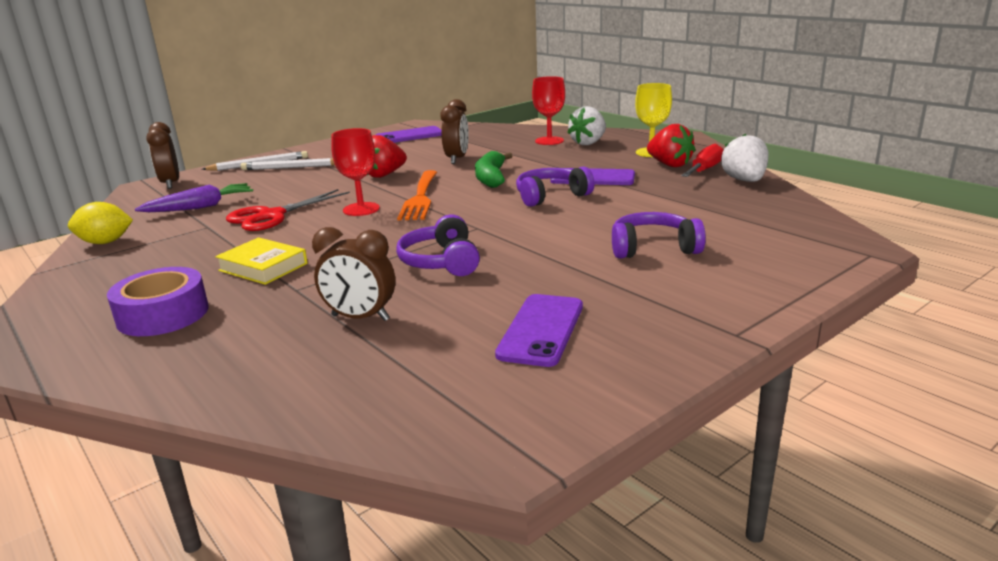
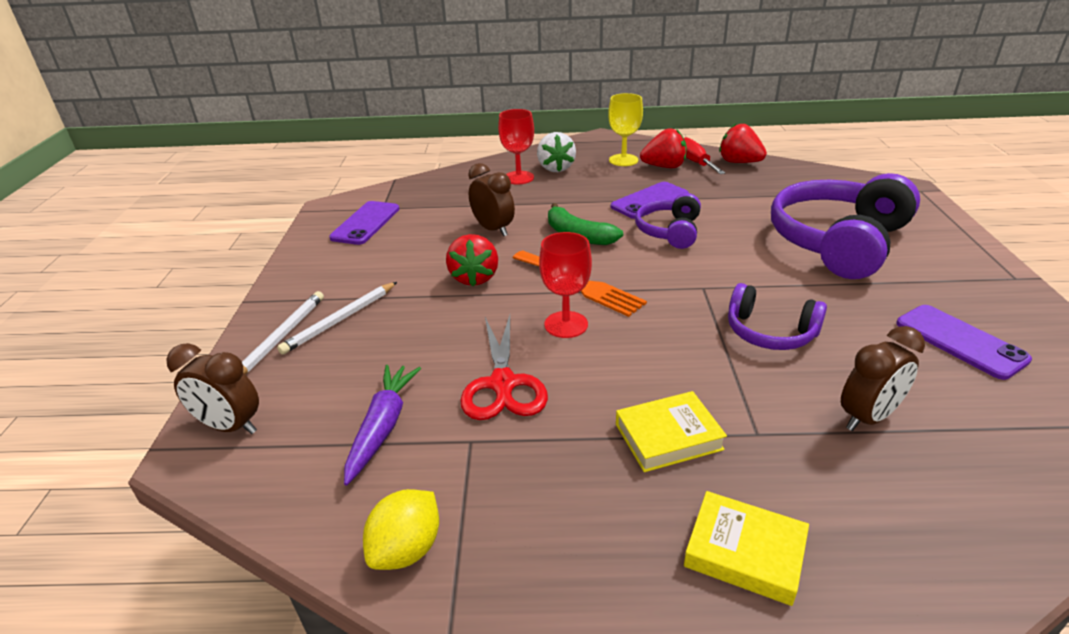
camera: 50 degrees left, 10 degrees up
(163, 314) = (744, 552): purple tape -> yellow book
(653, 248) = (838, 242): purple headphones -> purple headphones, size x1.89
(744, 181) = (739, 162): white strawberry -> red strawberry

